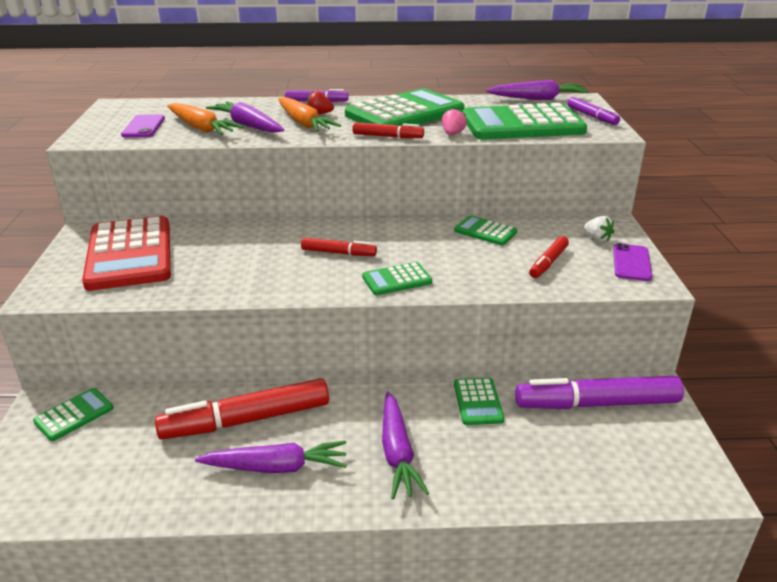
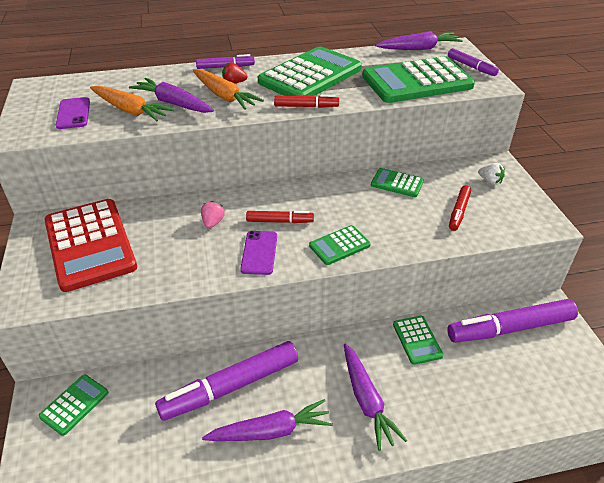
camera: 10 degrees left, 10 degrees up
(247, 420) = (231, 387): red marker -> purple marker
(452, 134) = (361, 98): pink strawberry -> pink strawberry (213, 222)
(631, 263) = (524, 204): purple phone -> purple phone (259, 253)

